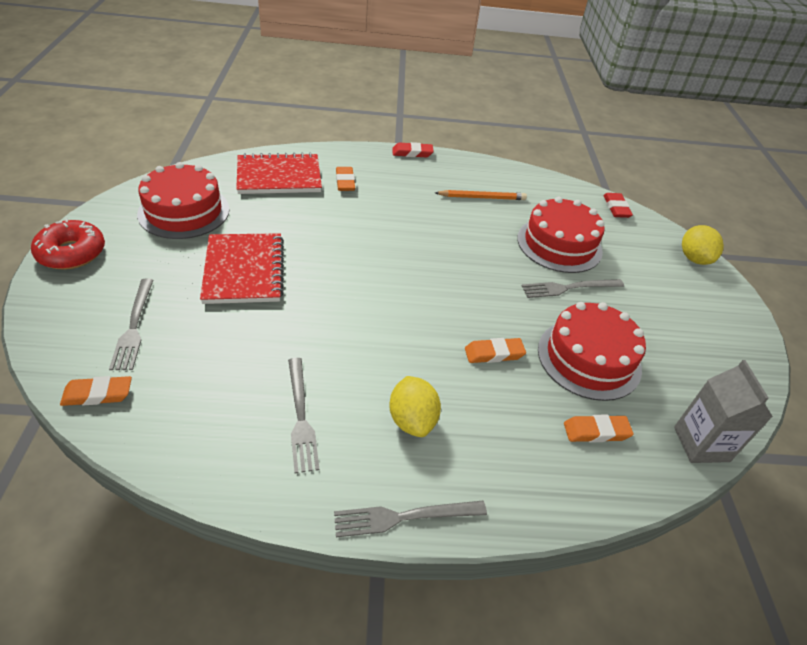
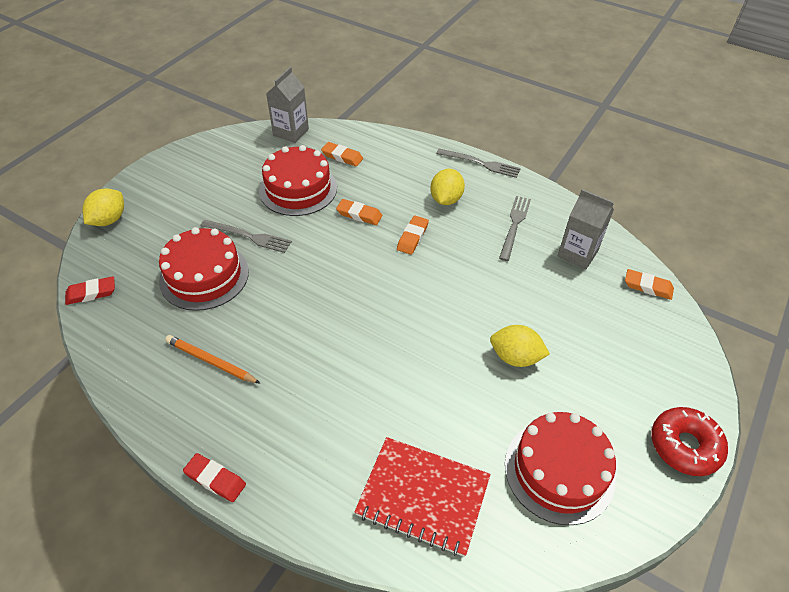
camera: 145 degrees left, 5 degrees up
(134, 326) = (621, 333): grey fork -> none
(201, 406) = (577, 254): none -> grey carton
(244, 270) = (515, 357): red notebook -> yellow lemon
(345, 182) = (346, 452): orange eraser -> orange eraser (412, 237)
(616, 208) = (91, 293): red eraser -> red eraser turned 45 degrees clockwise

